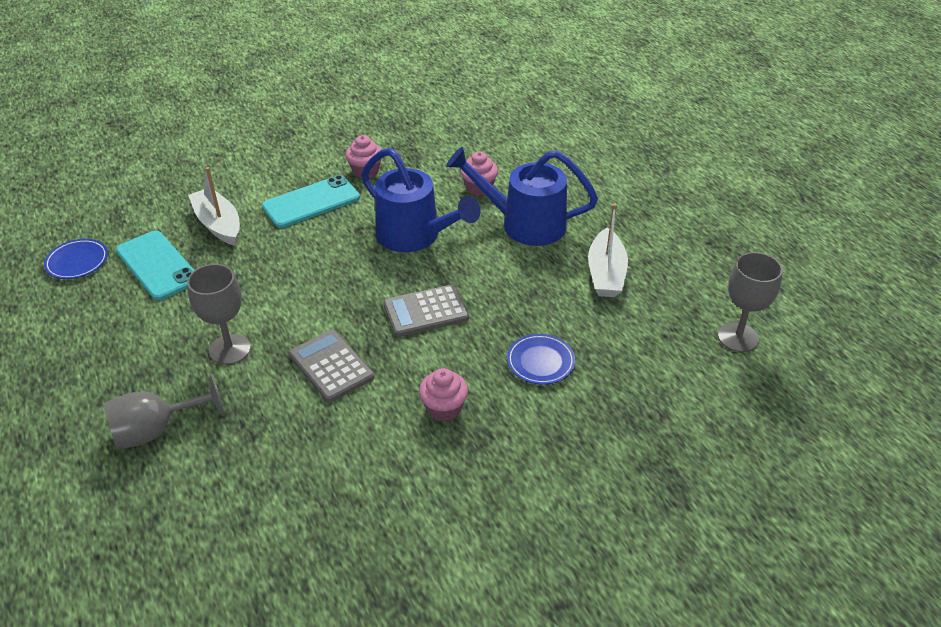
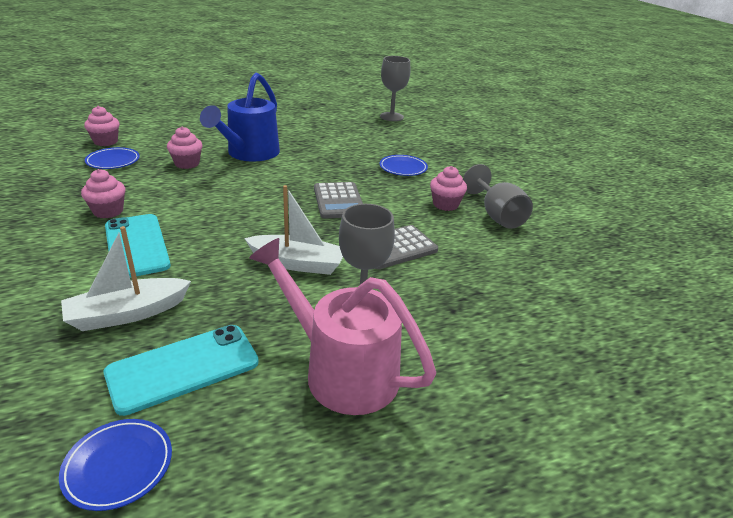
camera: 85 degrees left, 10 degrees down
(147, 345) = (340, 370): none -> pink watering can
(156, 430) = (474, 355): grey goblet -> grey goblet (497, 216)
(415, 236) = (237, 196): blue watering can -> none
(466, 144) = (113, 161): none -> blue plate
(509, 126) = (106, 141): none -> pink cupcake
(606, 273) = (321, 138): white boat -> white boat (297, 263)

